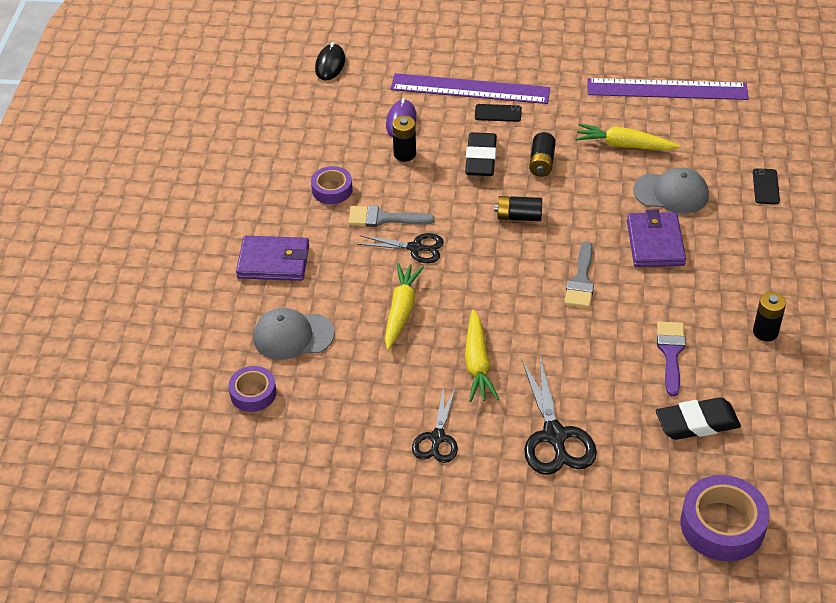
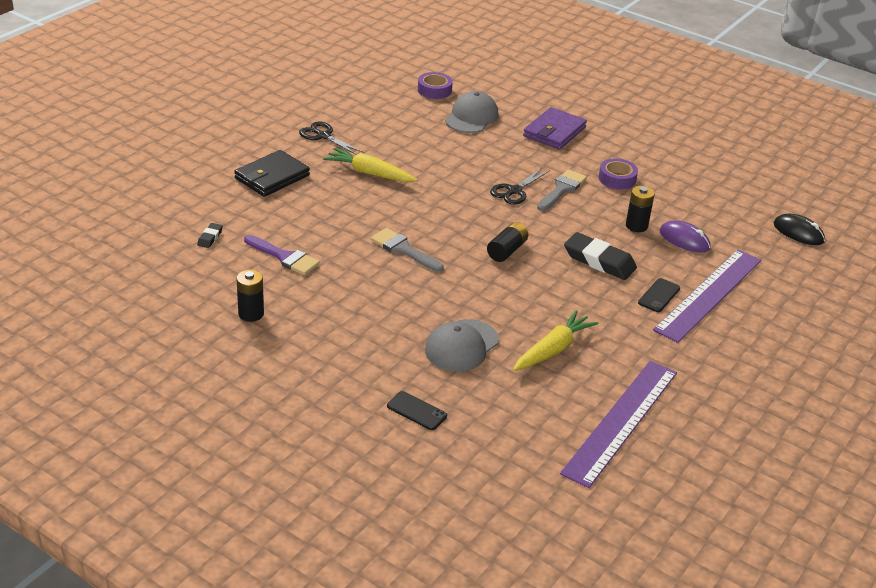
camera: 115 degrees right, 10 degrees down
(401, 310) = (453, 163): yellow carrot -> none
(541, 163) = (567, 291): black battery -> none
(554, 436) = (272, 177): black scissors -> black wallet
(655, 243) = (408, 306): purple wallet -> none
(697, 423) = (210, 238): black eraser -> black eraser, size x0.47
(722, 525) = (121, 208): purple tape -> none

